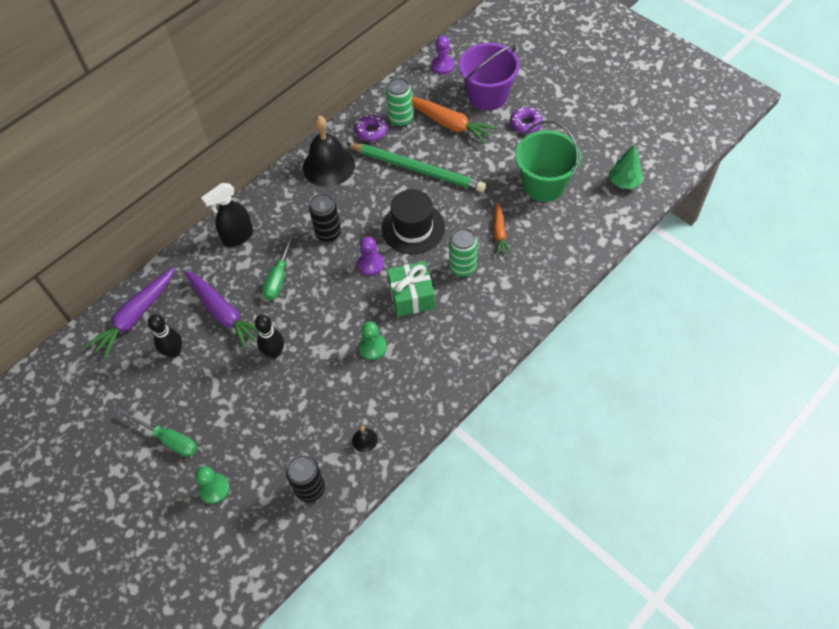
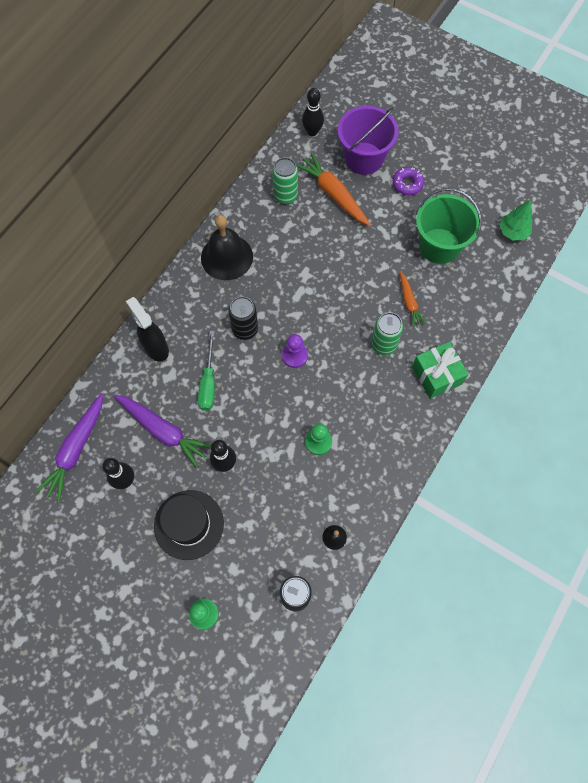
camera: 15 degrees left, 10 degrees up
(168, 439) = (144, 572): green screwdriver -> none
(237, 237) = (156, 347): black spray bottle -> black spray bottle turned 105 degrees clockwise
(371, 131) = (259, 213): purple donut -> none
(411, 296) = (342, 382): green gift -> green gift (437, 375)
(413, 228) = (326, 311): black hat -> black hat (189, 524)
(417, 169) = (314, 247): green pencil -> none
(442, 66) = (312, 132): purple pawn -> black bowling pin
(449, 124) = (333, 194): orange carrot -> orange carrot turned 150 degrees counterclockwise

